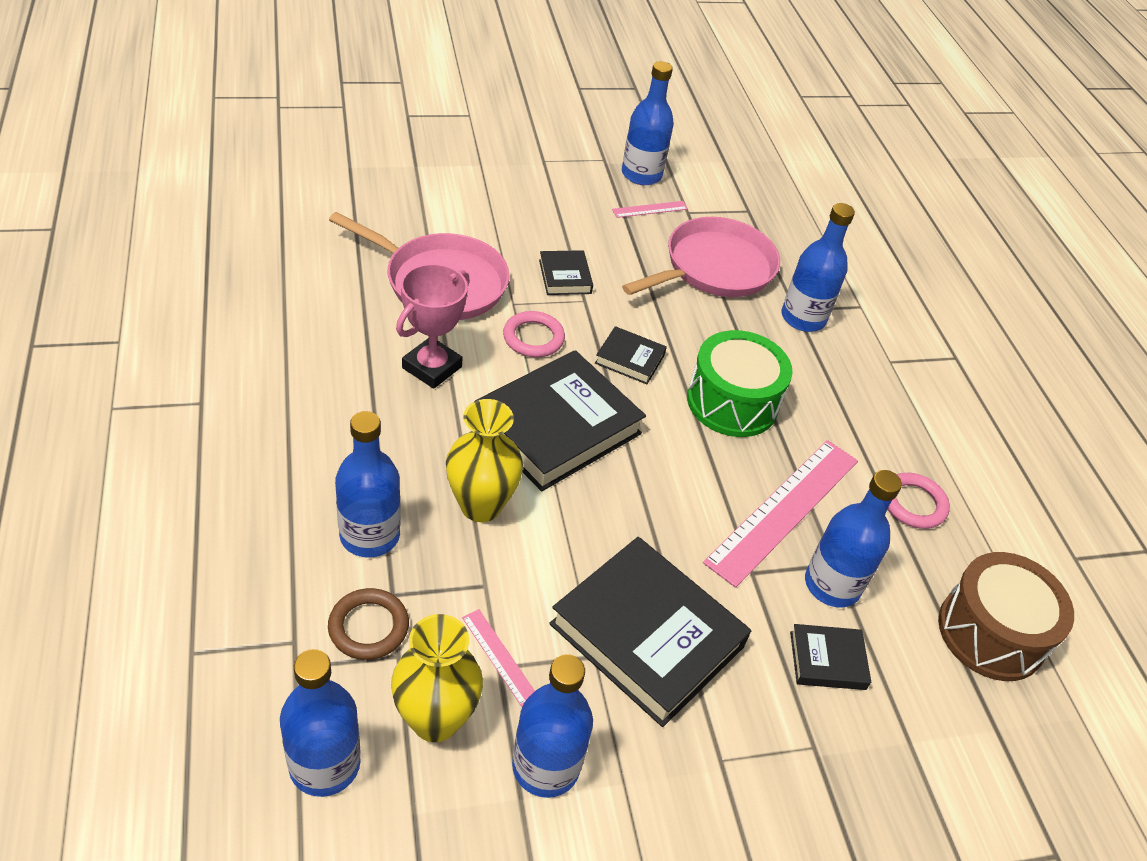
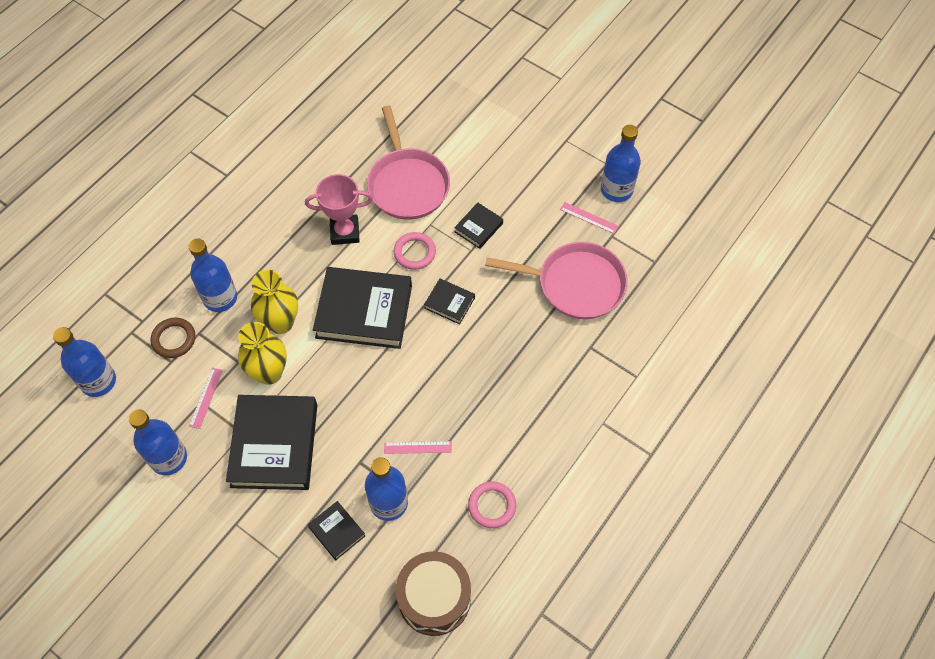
camera: 55 degrees right, 15 degrees up
(435, 719) = (153, 401): yellow vase -> yellow vase (269, 372)
(629, 359) = (449, 303): black book -> black book turned 45 degrees counterclockwise
(732, 402) = (472, 370): green drum -> none
(783, 510) = (417, 447): pink ruler -> pink ruler, size x0.44
(803, 318) = (586, 355): blue bottle -> none

